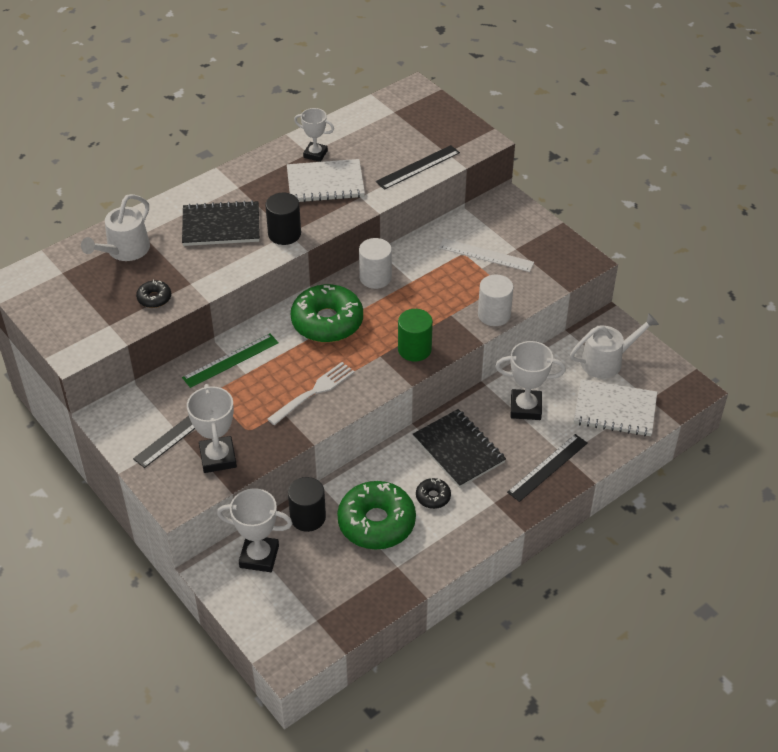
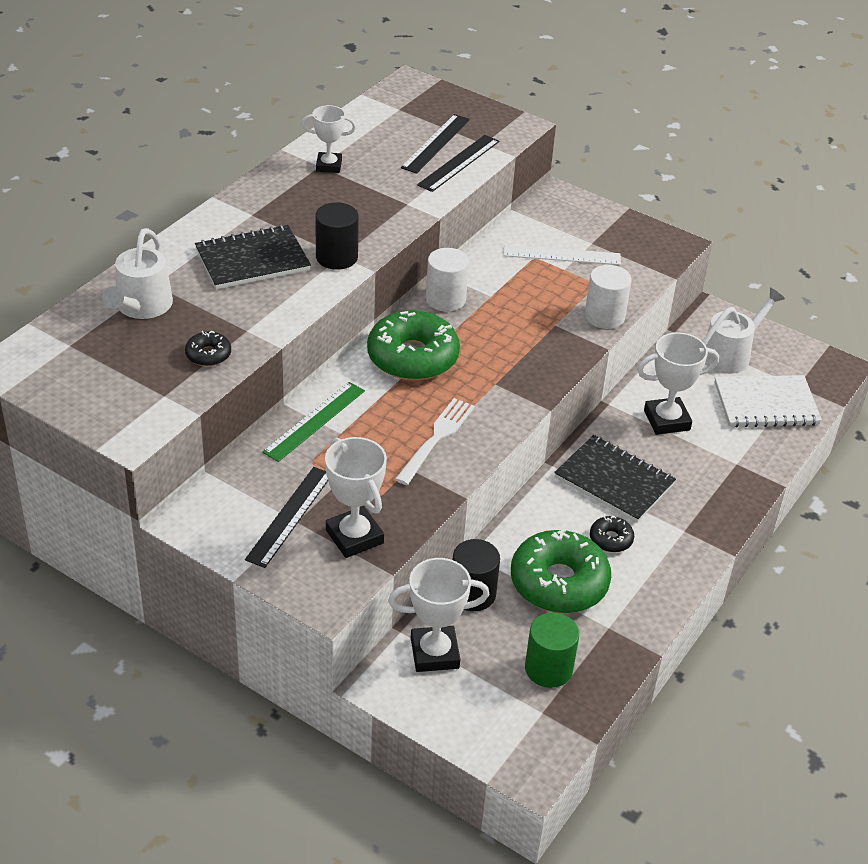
camera: 20 degrees left, 5 degrees down
(325, 183) = (357, 195): white notebook -> none
(414, 349) = (532, 369): green cylinder -> green cylinder (548, 668)
(547, 467) = (724, 480): black ruler -> black ruler (436, 143)

